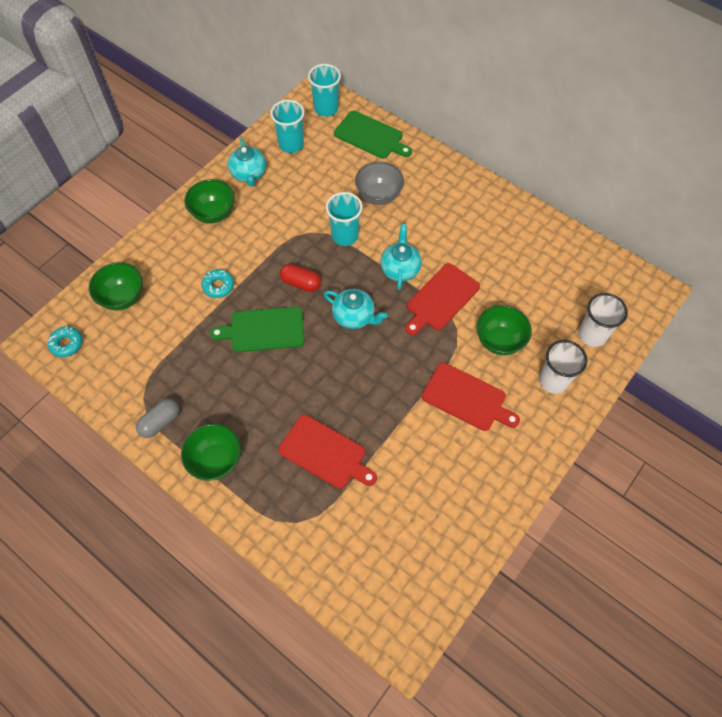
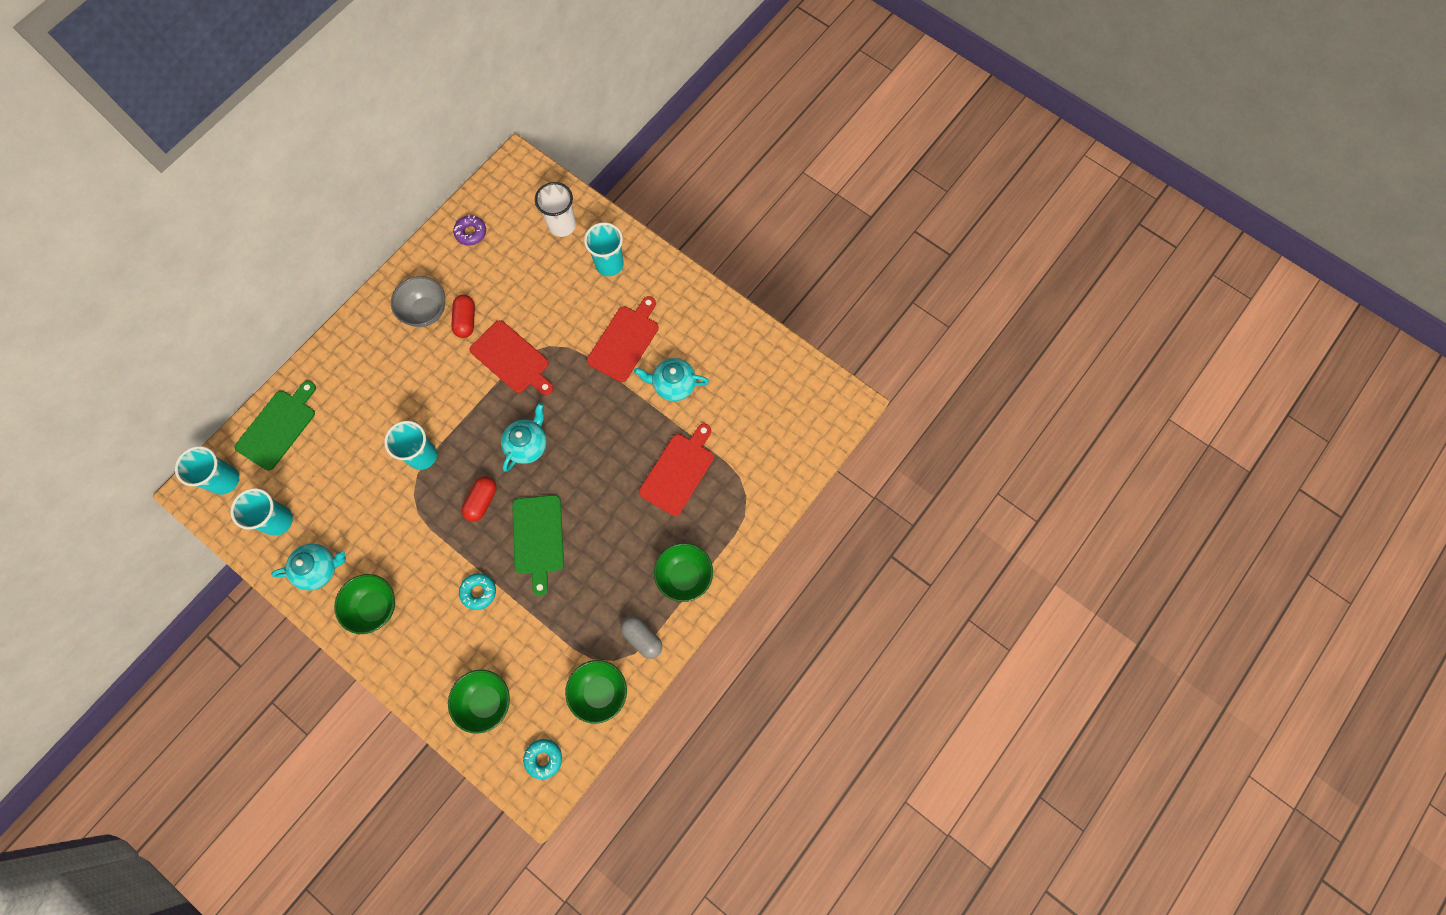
camera: 90 degrees left, 10 degrees up
(378, 195) = (369, 419): grey bowl -> grey bowl (426, 312)
(400, 269) = (471, 398): turquoise teapot -> turquoise teapot (673, 385)
(477, 259) = (466, 320): none -> red capsule
(499, 341) = (564, 307): green bowl -> green bowl (599, 692)
(553, 380) = (609, 264): white cup -> turquoise cup
(571, 257) = (471, 233): none -> purple donut

